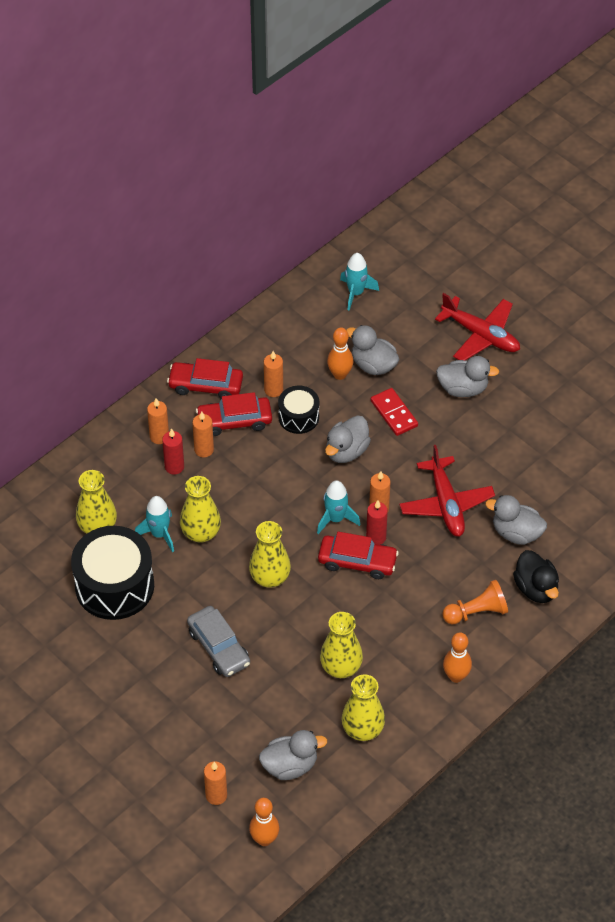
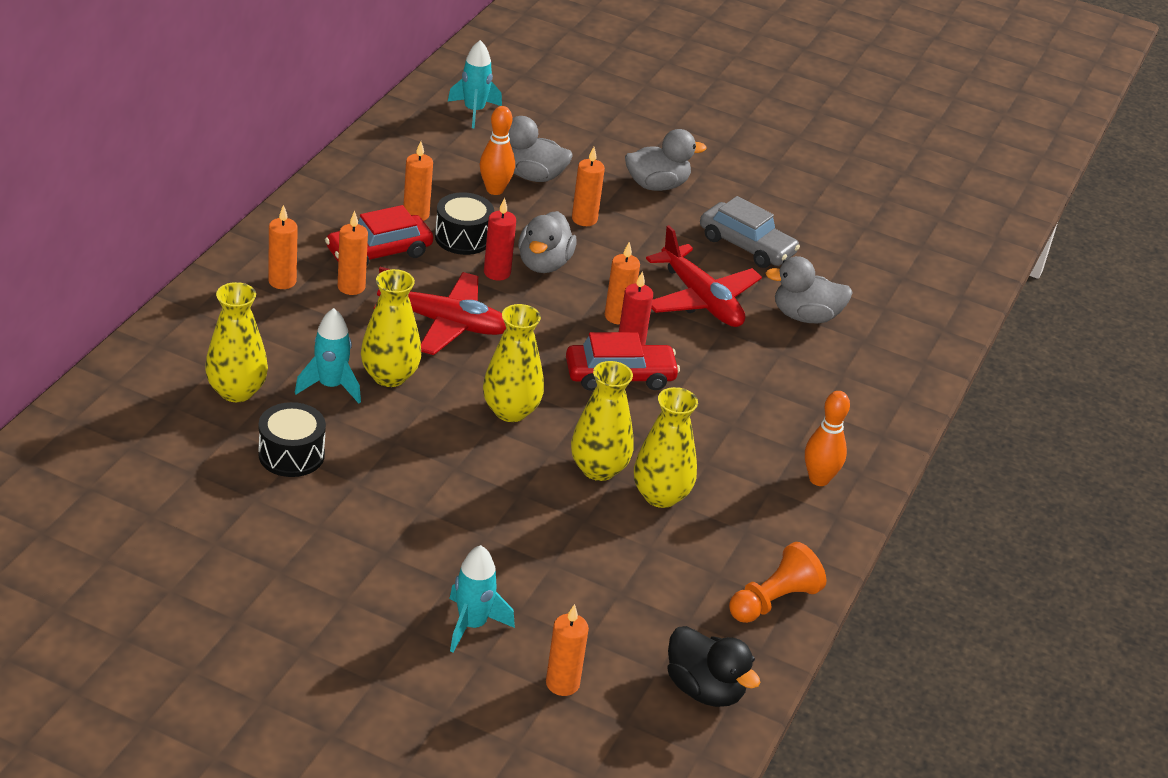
camera: 25 degrees left, 15 degrees down
(114, 586) = (291, 454): black drum -> black drum, size x0.54
(174, 467) = (318, 310): red candle -> red candle (497, 273)
(205, 385) = (322, 221): red car -> none
(218, 647) = (477, 501): grey car -> grey car (746, 246)
(264, 839) = (662, 725): orange bowling pin -> none
(290, 765) = (651, 625): grey duck -> none
(335, 519) = (567, 335): turquoise rocket -> turquoise rocket (472, 625)
(362, 729) = (729, 562): yellow vase -> yellow vase (598, 469)
(394, 413) = (584, 219): red domino -> orange candle
(476, 612) = (804, 405): orange pawn -> orange pawn (773, 601)
(481, 335) = (649, 133): red plane -> red plane (445, 323)
(536, 588) = (864, 369): black duck -> black duck (704, 689)

